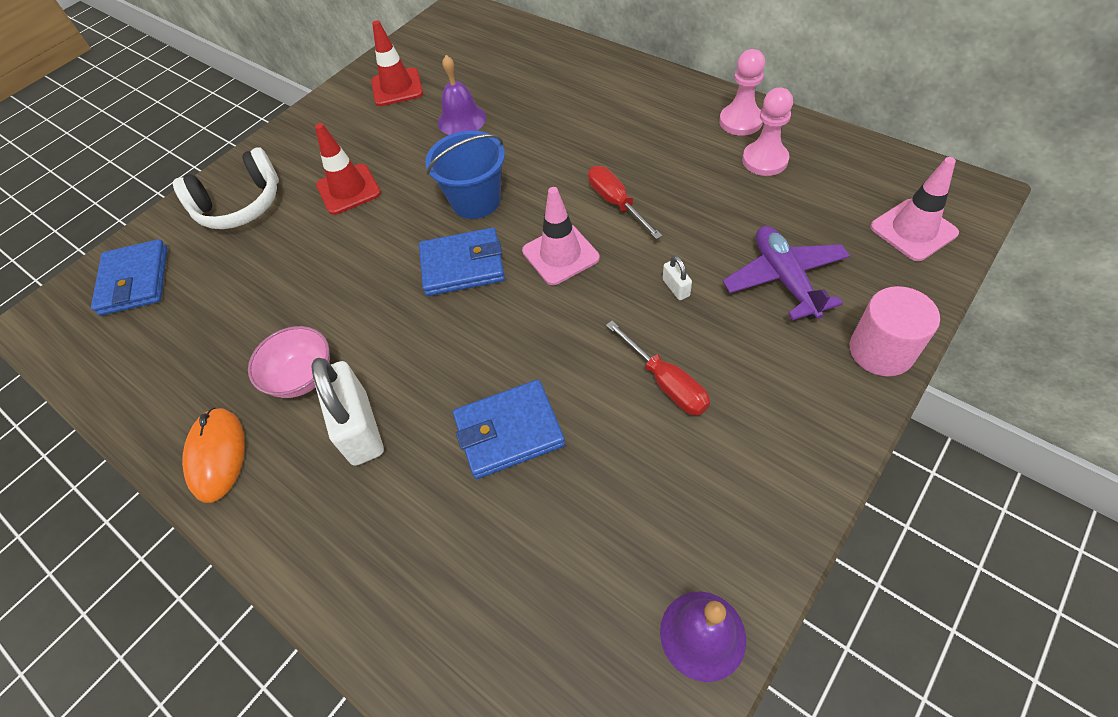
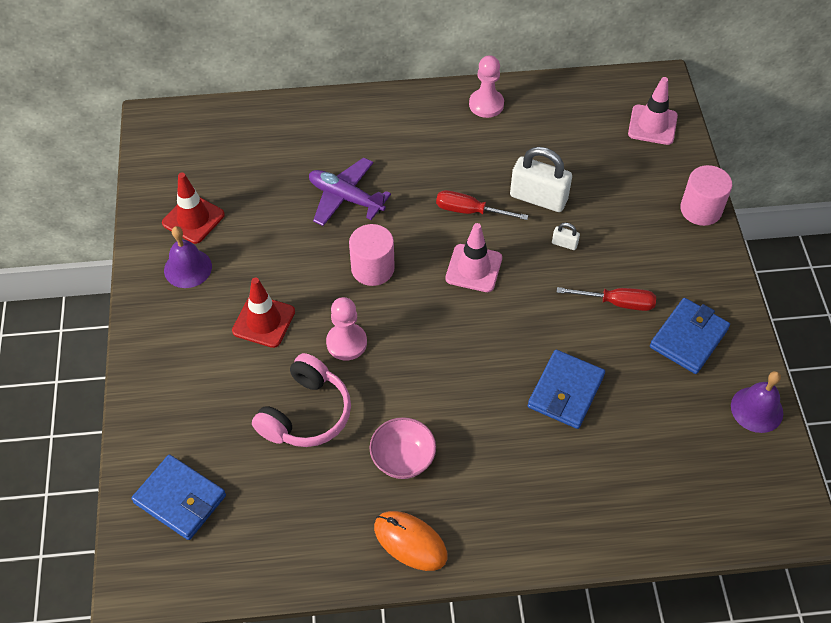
camera: 50 degrees left, 0 degrees up
(240, 205) = (187, 390): white headphones -> none
(286, 281) = (306, 413): none -> pink headphones
(360, 428) = (479, 457): white padlock -> white padlock (538, 198)
(461, 120) = (284, 215): purple bell -> purple bell (188, 268)
(462, 266) = (419, 318): blue wallet -> blue wallet (688, 338)
(476, 200) = (372, 268): blue bucket -> pink cylinder
(764, 160) = (529, 125): pink pawn -> pink pawn (346, 343)
(784, 279) = (616, 199): purple plane -> purple plane (345, 198)

